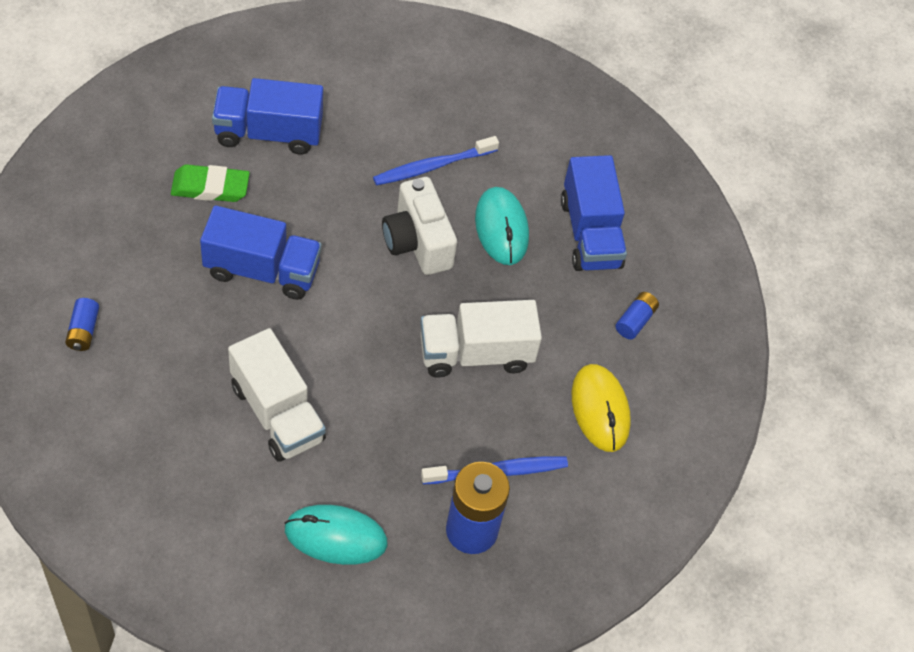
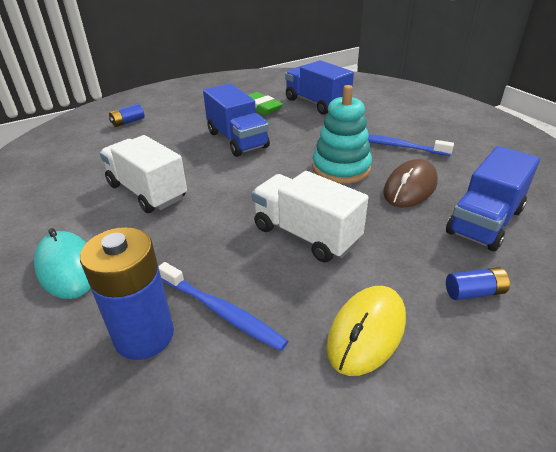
camera: 55 degrees right, 20 degrees down
(277, 413) = (147, 192): white truck -> white truck turned 120 degrees clockwise
(417, 242) = (341, 168): white camera -> turquoise stacking toy
(501, 228) = (410, 187): turquoise mouse -> brown mouse

